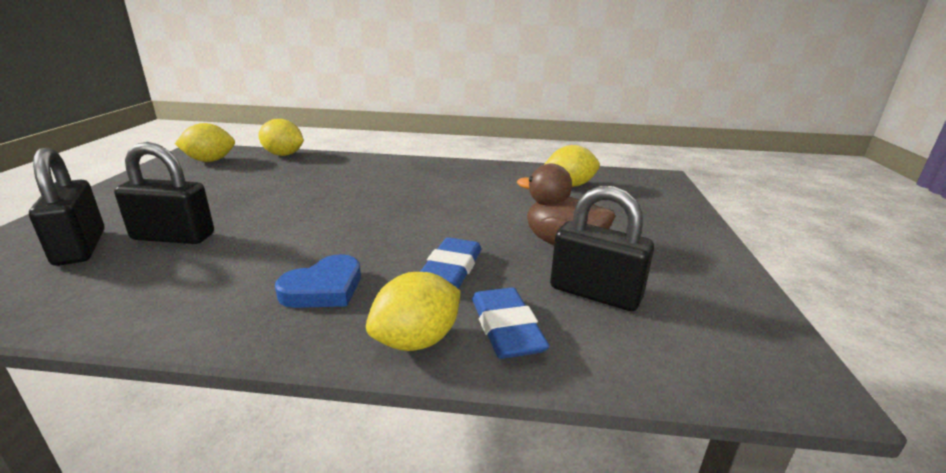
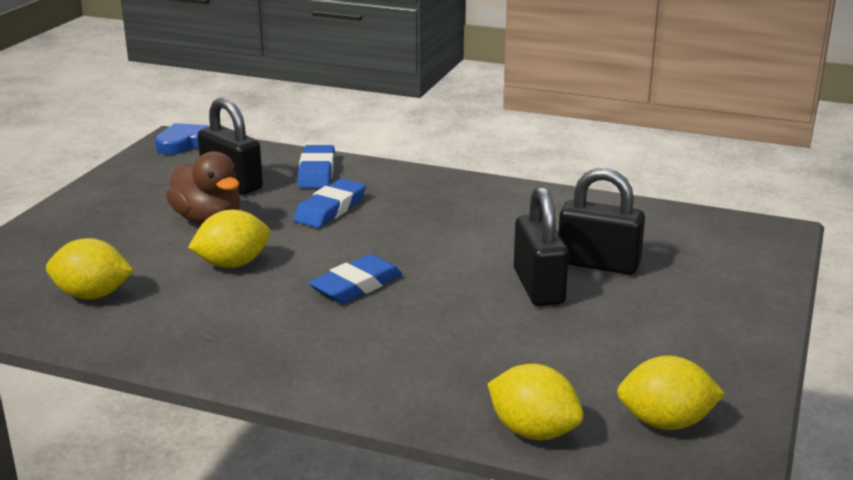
camera: 165 degrees left, 0 degrees up
(80, 247) = (680, 260): black padlock -> black padlock (538, 287)
(324, 288) = (439, 205): blue heart -> blue heart (185, 143)
(393, 204) = (356, 286): none -> blue eraser
(416, 340) = (378, 172): yellow lemon -> yellow lemon (233, 264)

